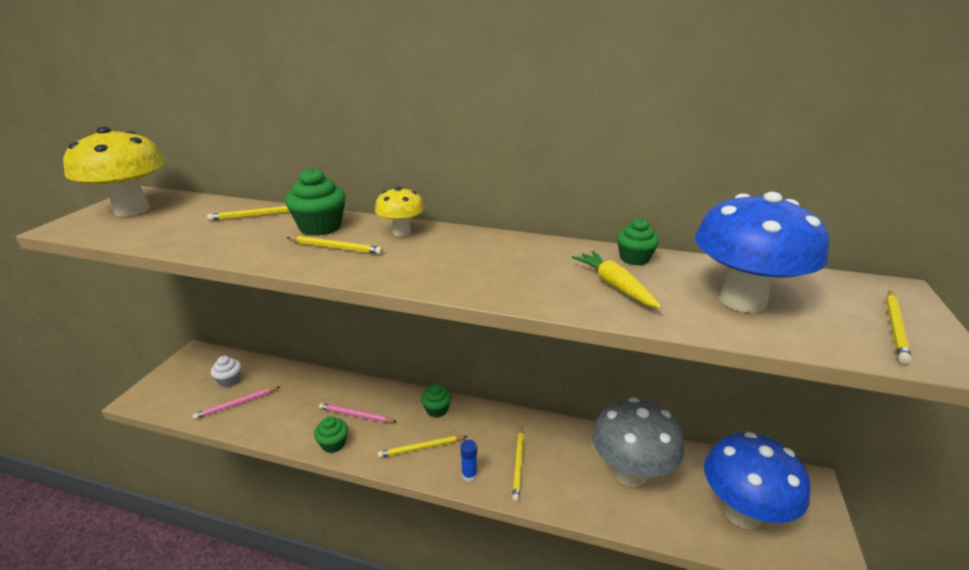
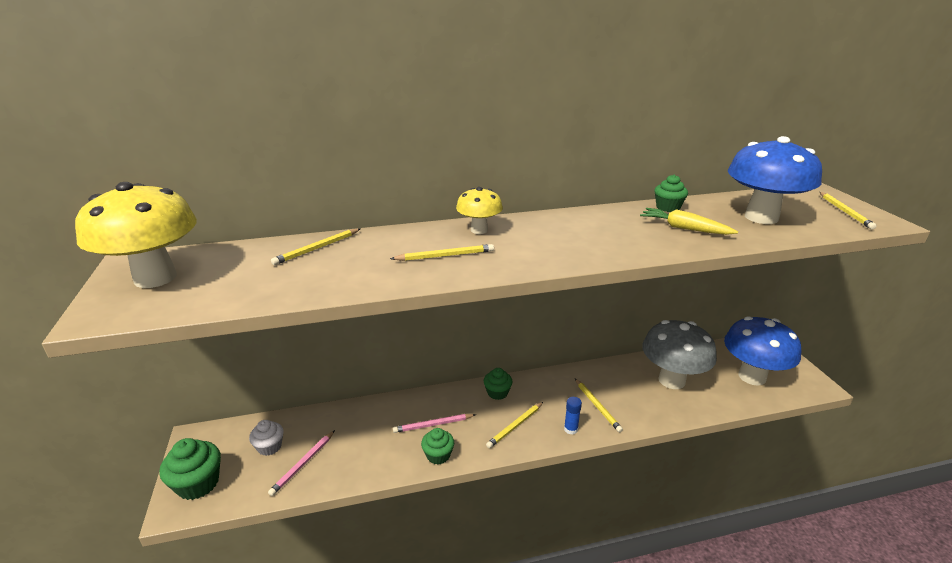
camera: 30 degrees left, 0 degrees up
(320, 227) = (400, 243): green cupcake -> green cupcake (198, 483)

